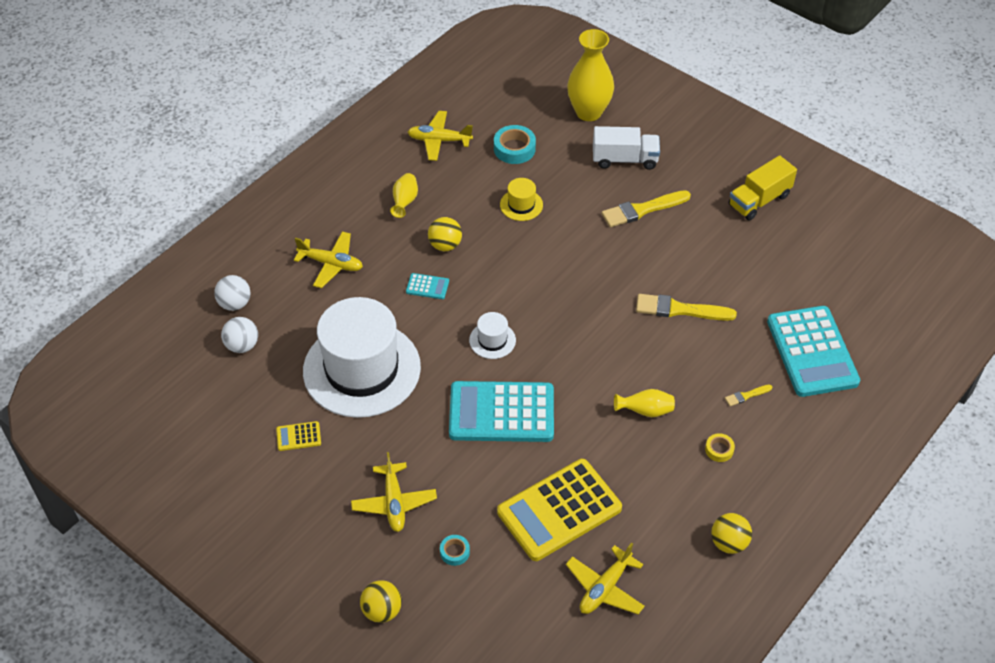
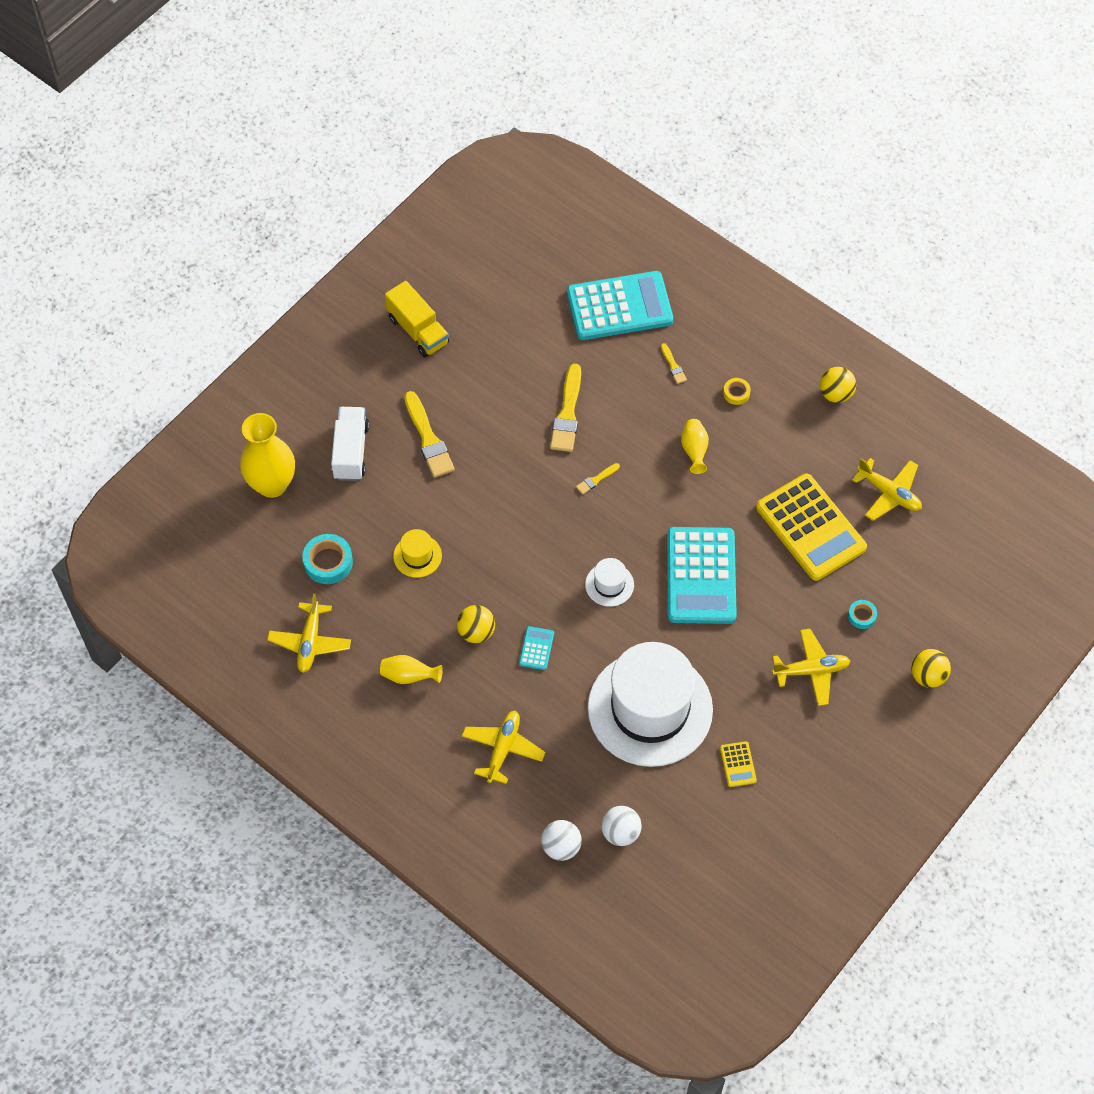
camera: 90 degrees left, 10 degrees up
(607, 331) = (596, 479): none -> yellow brush

